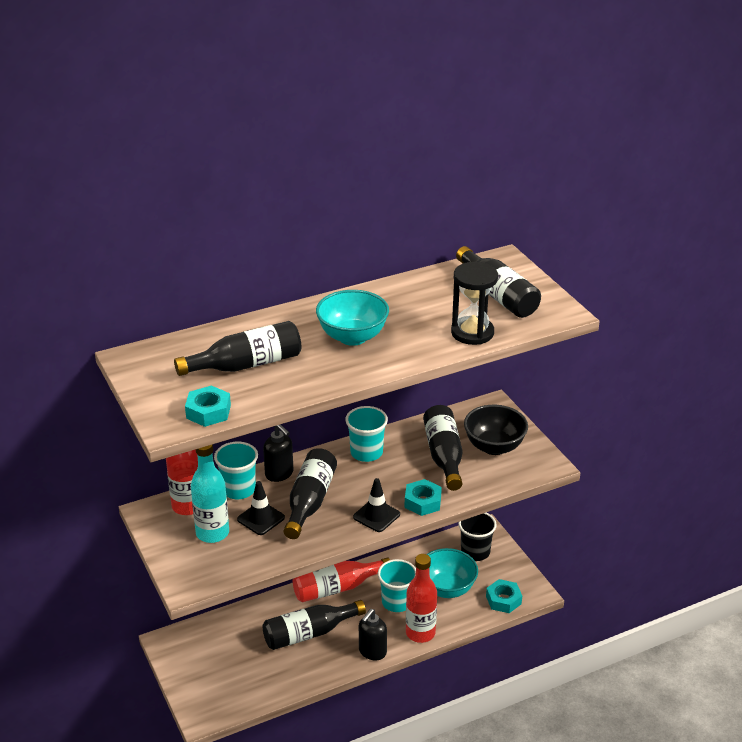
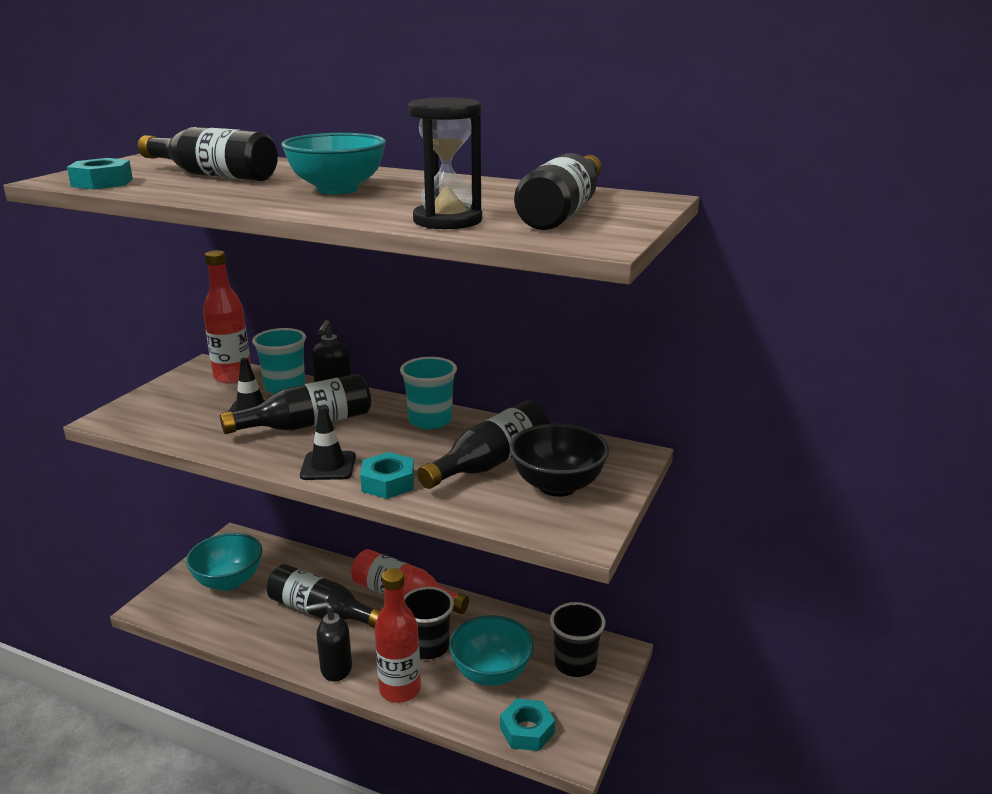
camera: 50 degrees right, 10 degrees down
(212, 533) = (203, 400): turquoise bottle -> none
(219, 665) = (229, 581): none -> turquoise bowl
(397, 602) = (428, 647): turquoise cup -> black cup

